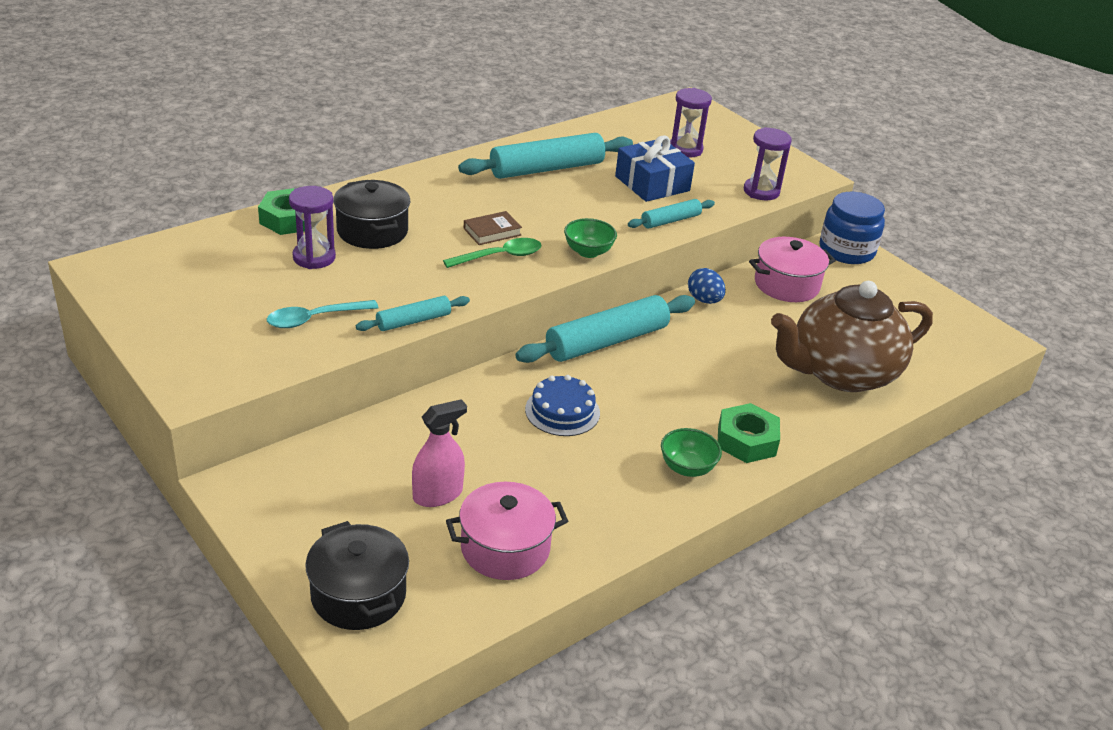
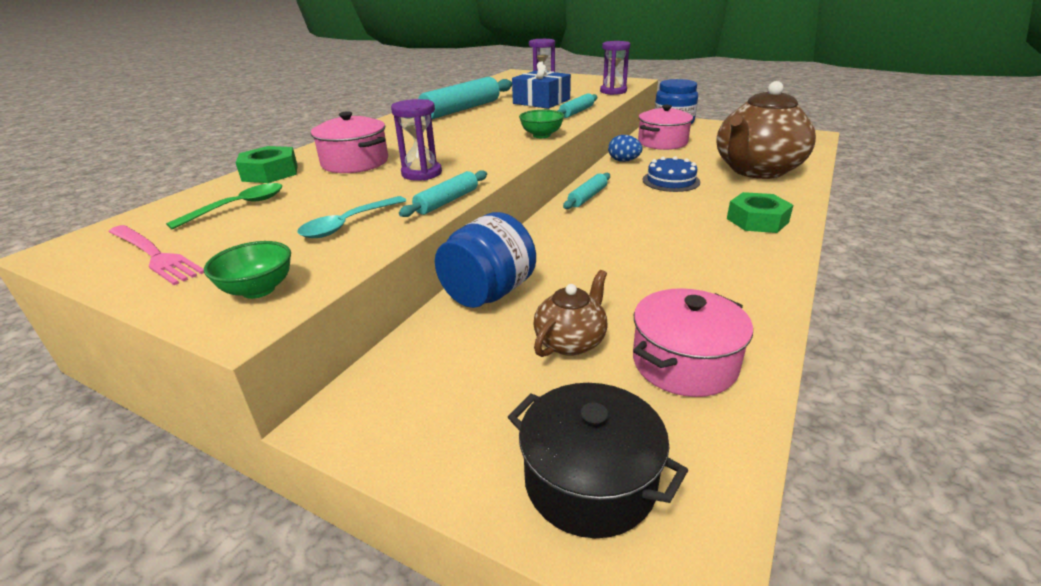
camera: 20 degrees left, 5 degrees down
(158, 299) = (154, 255): none -> pink fork
(314, 257) = (313, 188): purple hourglass -> purple hourglass (421, 173)
(372, 231) = (355, 163): black pot -> pink pot
(411, 422) = (488, 293): none -> blue jar
(437, 494) = (571, 341): pink spray bottle -> brown teapot
(492, 232) = (456, 142): brown book -> none
(499, 257) = (478, 152): green spoon -> green spoon (238, 207)
(562, 411) = (606, 245): blue cake -> blue cake (671, 181)
(607, 341) = (587, 197): turquoise rolling pin -> turquoise rolling pin, size x0.53
(687, 468) = (743, 249): green bowl -> green bowl (258, 290)

